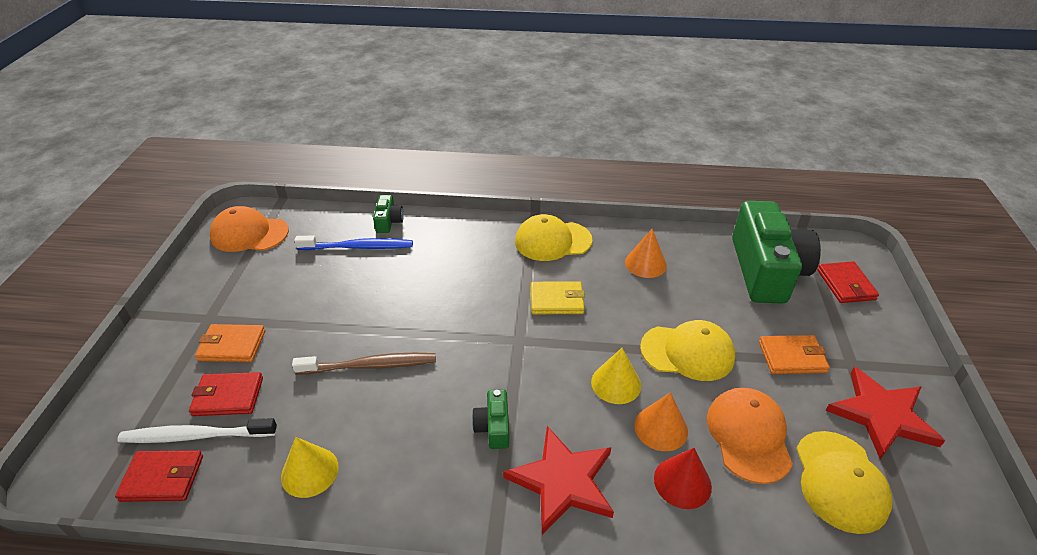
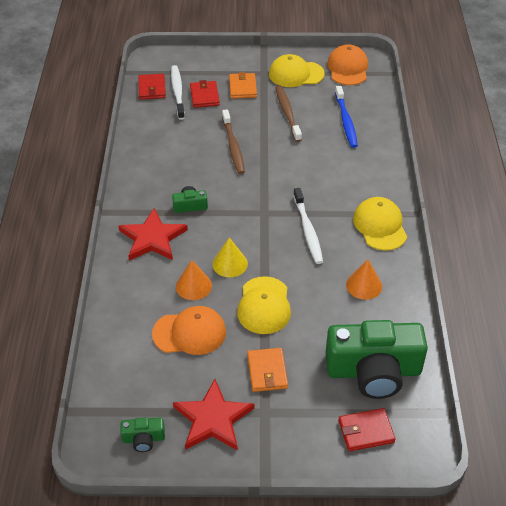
camera: 85 degrees right, 5 degrees up
(310, 471) = (157, 137): yellow cone -> none
(317, 300) = (287, 113): none -> brown toothbrush
(388, 221) = (380, 131): green camera -> green camera (143, 439)
(556, 300) = (308, 231): yellow wallet -> white toothbrush
(682, 482) = (153, 294): red cone -> none
(840, 481) = (155, 378): yellow cap -> yellow cap (296, 74)

